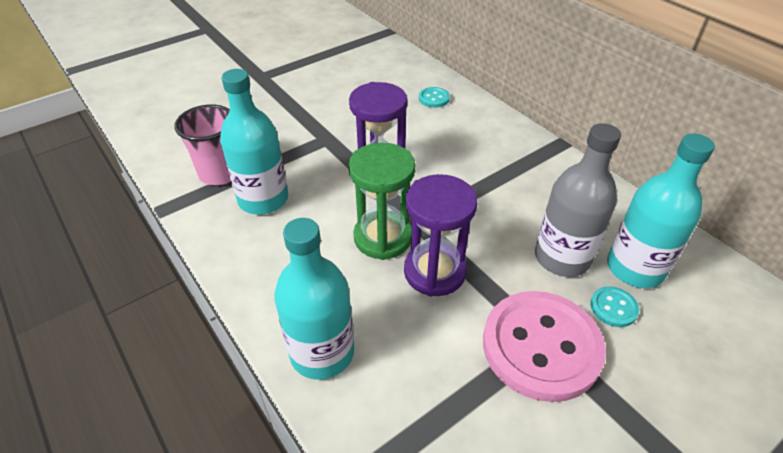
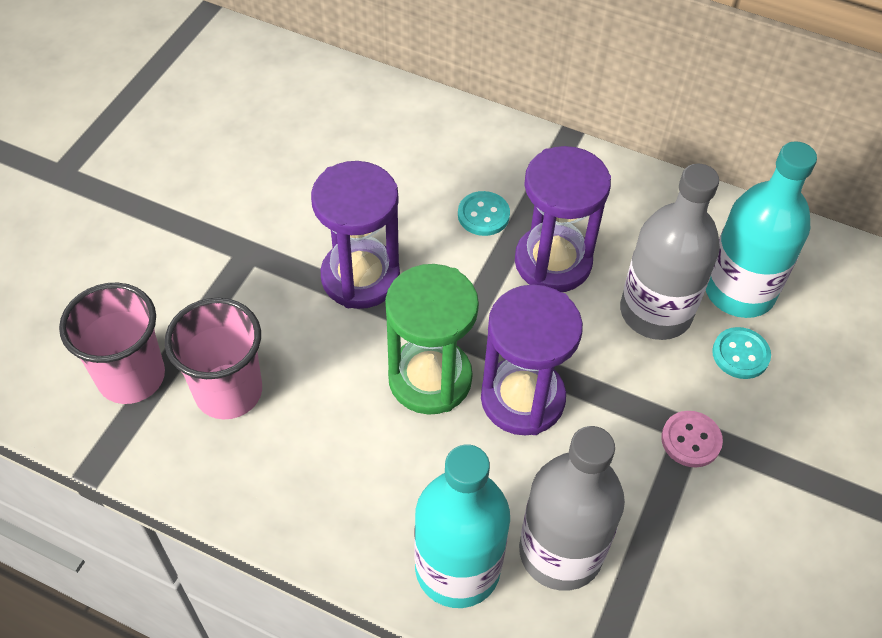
camera: 30 degrees left, 10 degrees up
(263, 199) = (228, 391): turquoise bottle -> pink cup
(398, 375) = (560, 552): none -> grey bottle
(434, 98) = (358, 119): turquoise button -> turquoise button (483, 215)
(506, 204) = (553, 262): none -> purple hourglass
(541, 347) = (691, 440): pink button -> pink button, size x0.41

